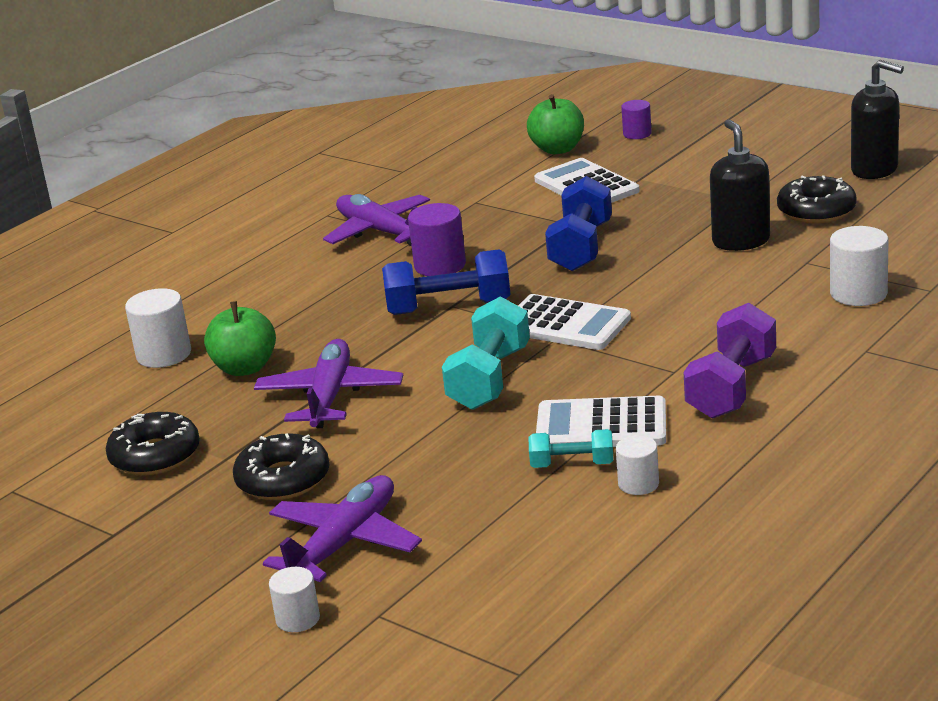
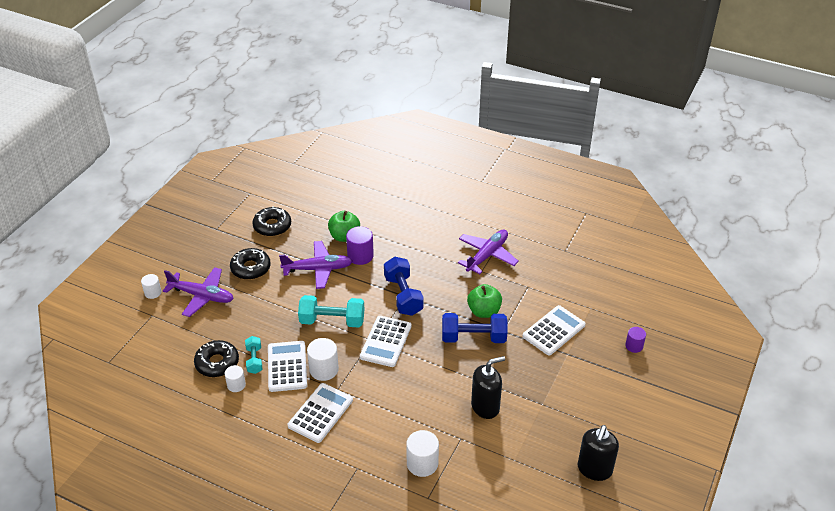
camera: 75 degrees right, 15 degrees up
(164, 354) = (357, 208): white cylinder -> white cylinder (324, 369)
(440, 265) = (449, 285): purple cylinder -> purple cylinder (360, 256)
(557, 149) = (605, 312): green apple -> green apple (484, 311)
(732, 387) = (320, 413): purple dumbbell -> white calculator
(816, 211) = (529, 440): black donut -> black donut (217, 363)

